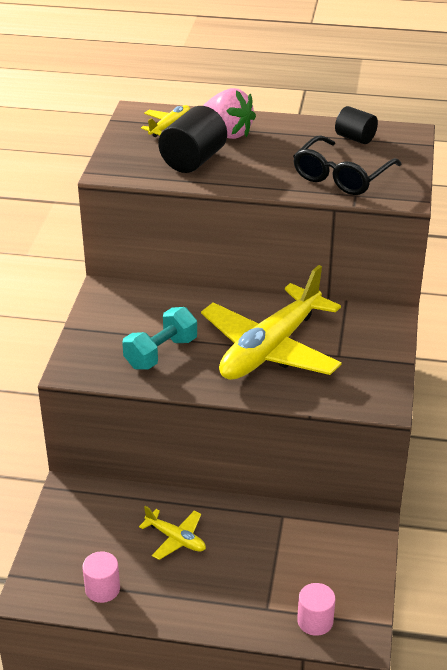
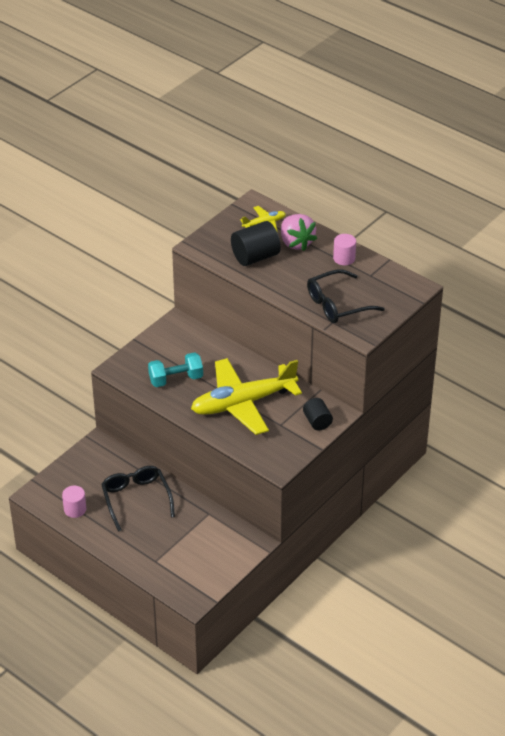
camera: 30 degrees right, 5 degrees up
(176, 539) = (136, 499): yellow plane -> black glasses
(315, 621) = (176, 580): pink cylinder -> pink cylinder (344, 258)
(355, 138) = (376, 278): black cylinder -> black cylinder (317, 422)

